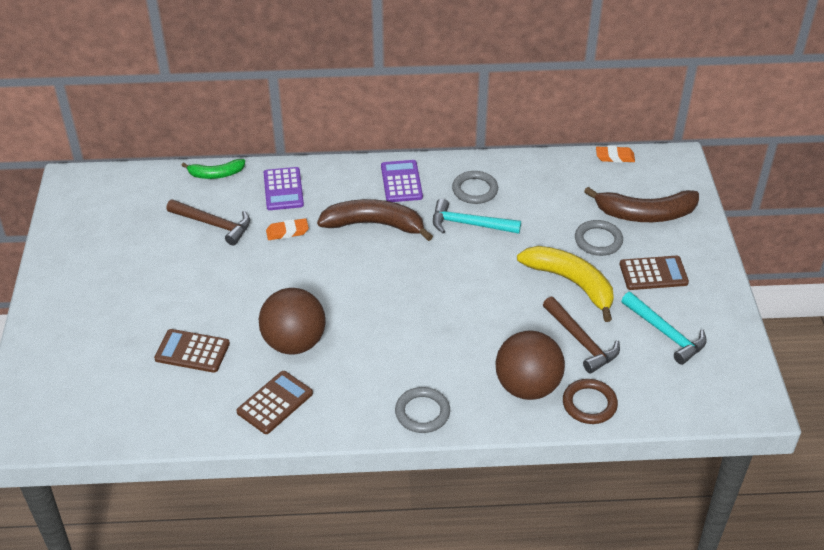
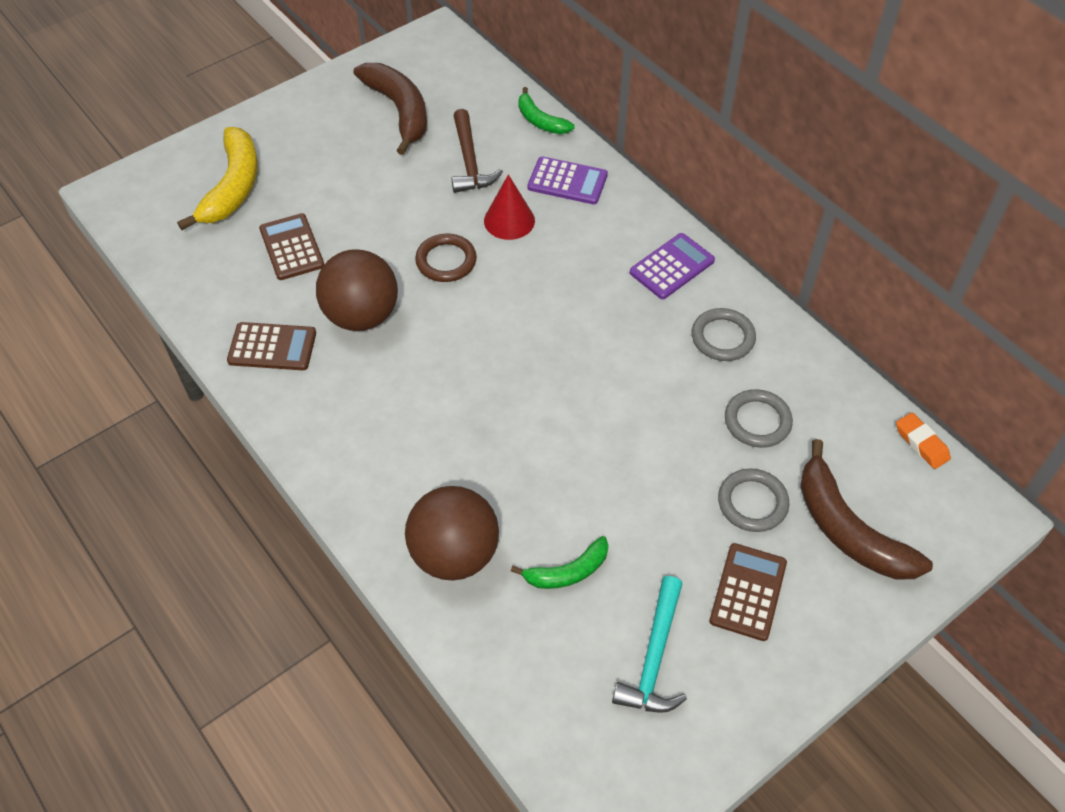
camera: 55 degrees right, 10 degrees up
(283, 189) = (567, 181): purple calculator -> purple calculator turned 120 degrees counterclockwise
(287, 232) = (509, 220): orange eraser -> red cone
(374, 225) = (583, 282): brown banana -> brown banana (399, 111)
(422, 412) = (346, 476): grey ring -> grey ring (757, 421)
(469, 224) = (662, 363): turquoise hammer -> none
(571, 283) = (654, 512): yellow banana -> yellow banana (233, 187)
(581, 341) = (568, 571): brown hammer -> green banana
(589, 404) = (474, 631): brown ring -> brown ring (446, 261)
(653, 273) = (748, 592): brown calculator -> brown calculator turned 120 degrees counterclockwise

